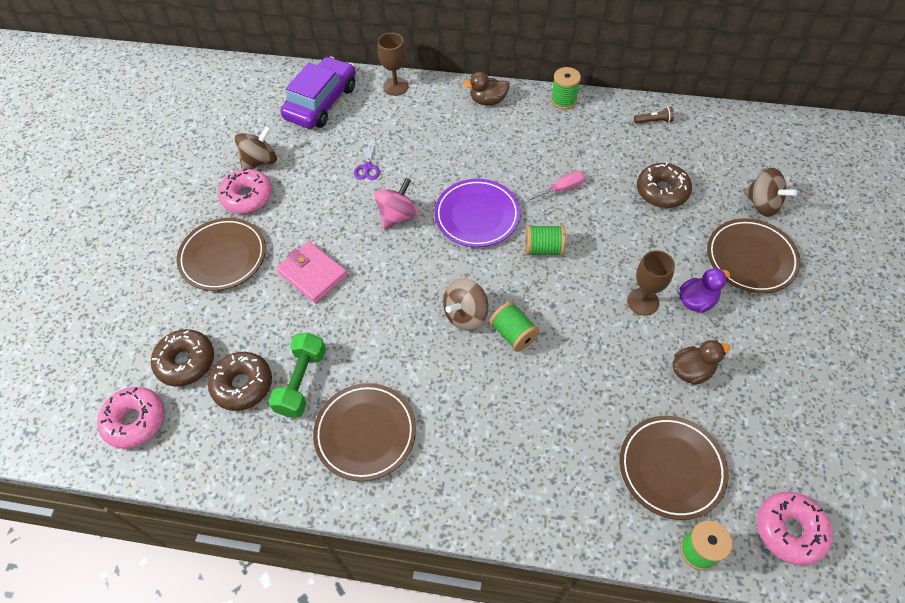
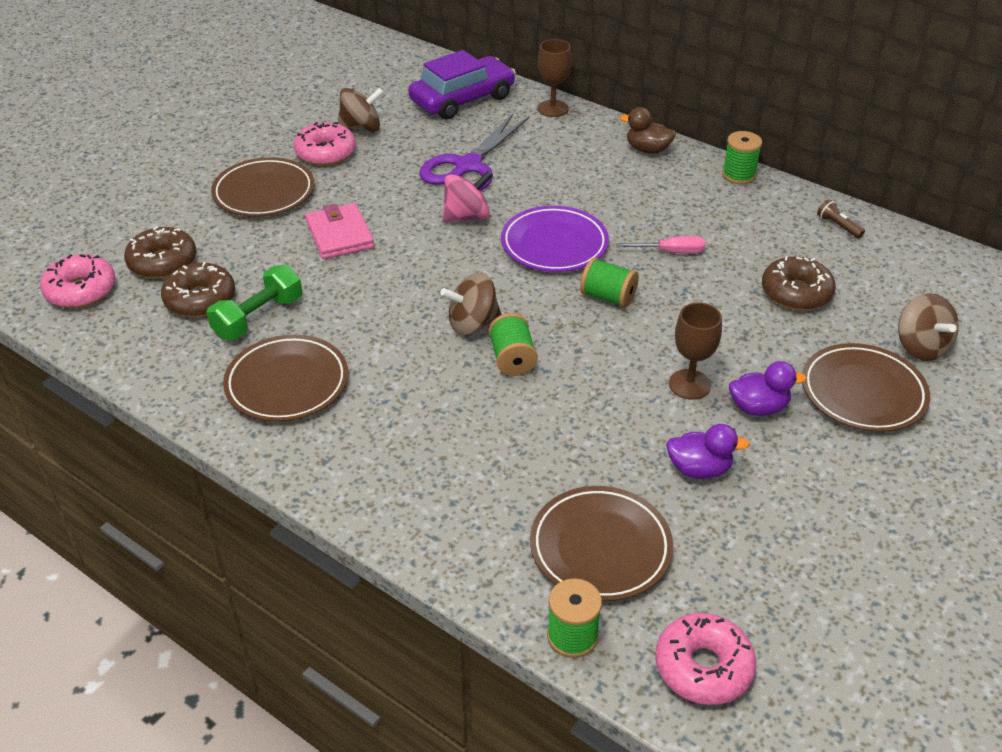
camera: 25 degrees right, 15 degrees down
(368, 167) = (468, 166): purple scissors -> purple scissors, size x2.35
(654, 121) = (838, 226): brown flashlight -> brown flashlight turned 150 degrees counterclockwise
(691, 371) = (699, 469): brown duck -> purple duck

